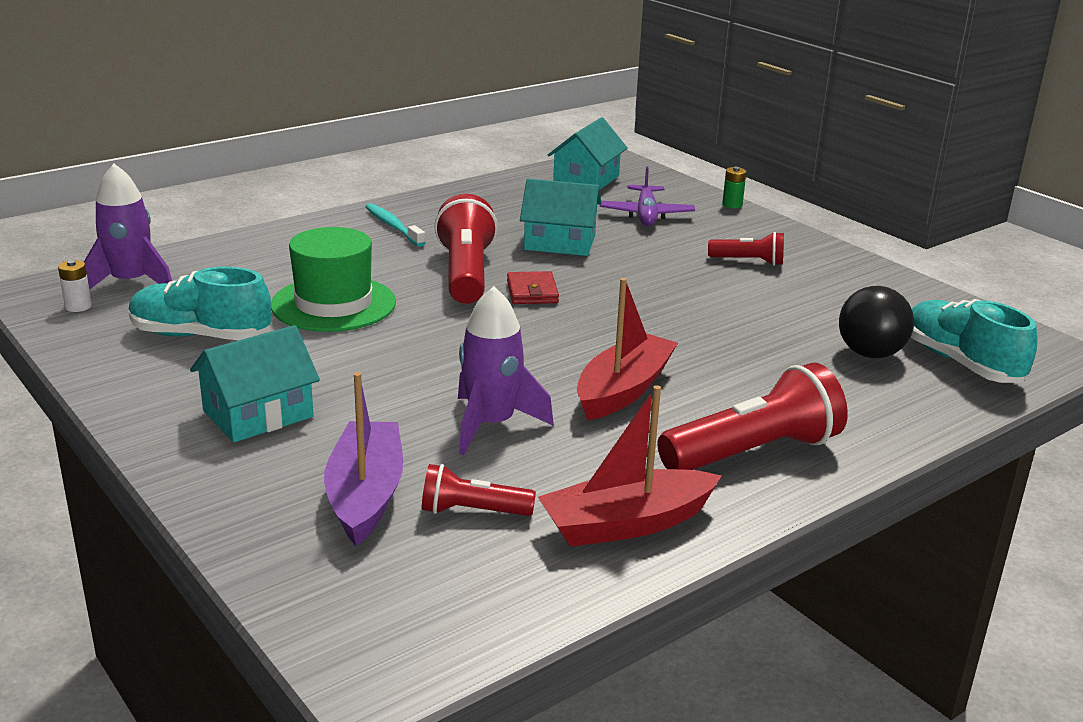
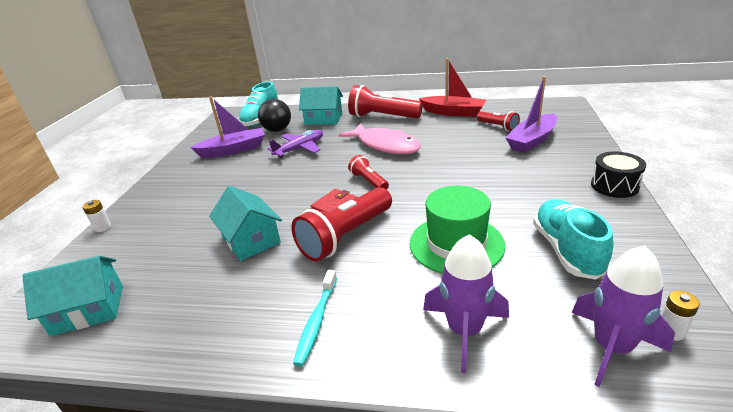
camera: 130 degrees left, 5 degrees up
(164, 441) = (614, 186): none -> black drum
(201, 336) = (567, 250): turquoise shoe -> turquoise shoe turned 150 degrees counterclockwise
(258, 414) = (557, 184): turquoise house -> turquoise house (323, 119)
(491, 425) = (455, 149): purple rocket -> purple rocket (464, 331)
(623, 390) = (385, 145): red boat -> pink fish
(646, 215) = (157, 242): purple plane -> purple plane (300, 148)
(732, 205) = (103, 227): green battery -> white battery
(749, 261) = (206, 183): red flashlight -> red flashlight (369, 181)
(838, 303) = (234, 150): none -> purple boat

